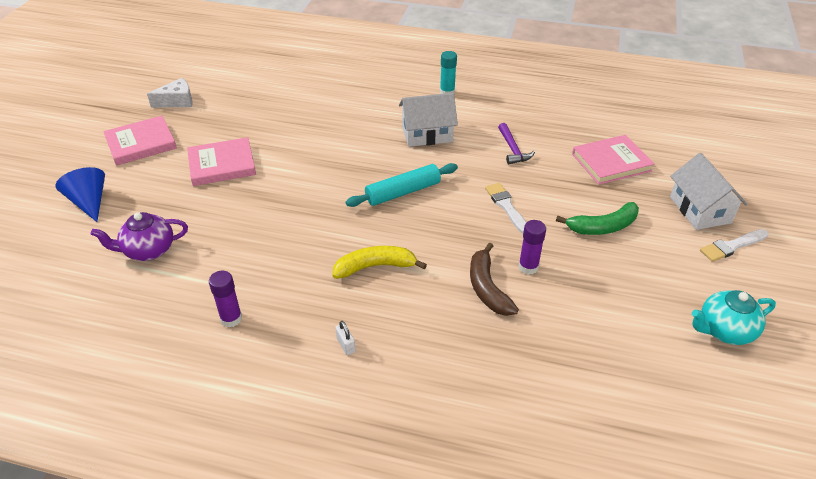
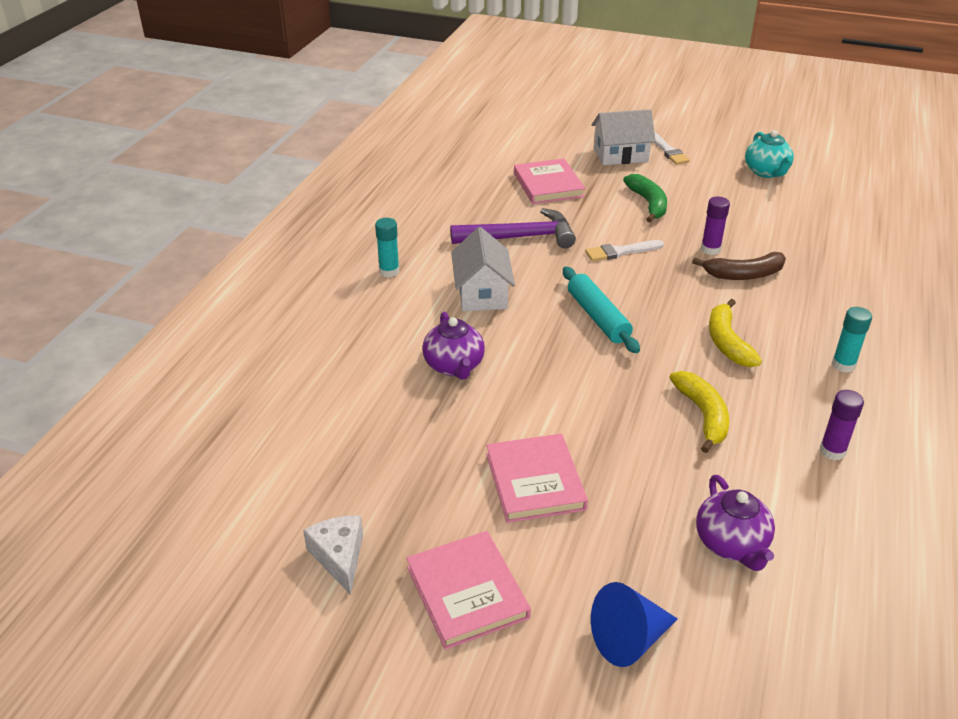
camera: 85 degrees left, 5 degrees down
(280, 245) = (703, 415): none -> yellow banana
(338, 127) = (454, 366): none -> purple teapot
(346, 345) = (843, 365): white padlock -> turquoise glue stick
(512, 149) = (520, 237): purple hammer -> purple hammer, size x1.76

